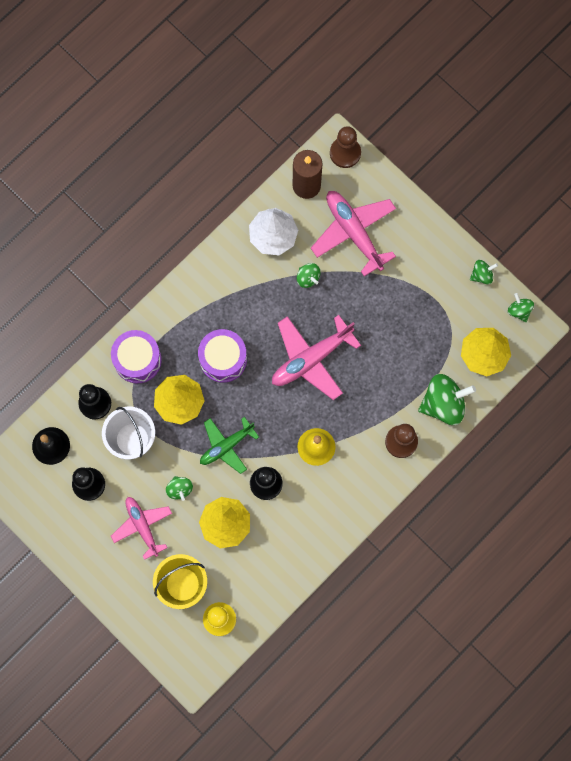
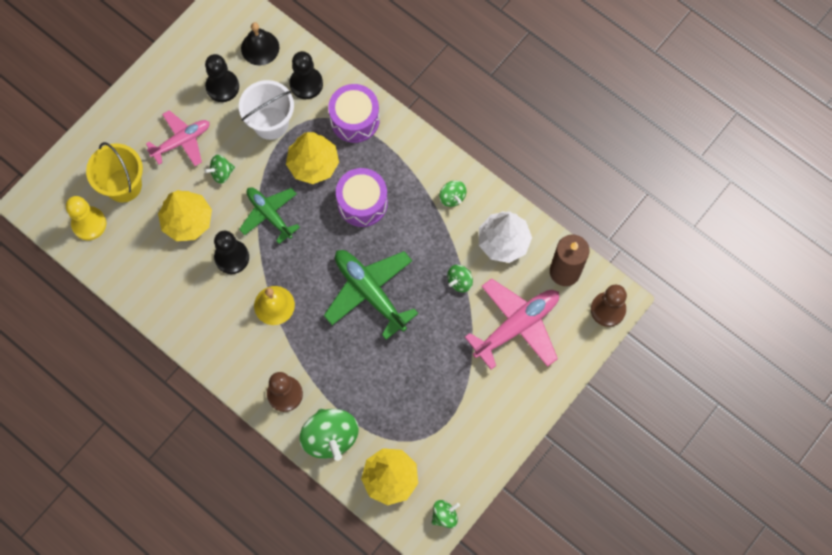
camera: 85 degrees right, 5 degrees down
(311, 359) = (369, 292): pink plane -> green plane
(482, 275) = (482, 470): green spinning top -> green spinning top (452, 197)

